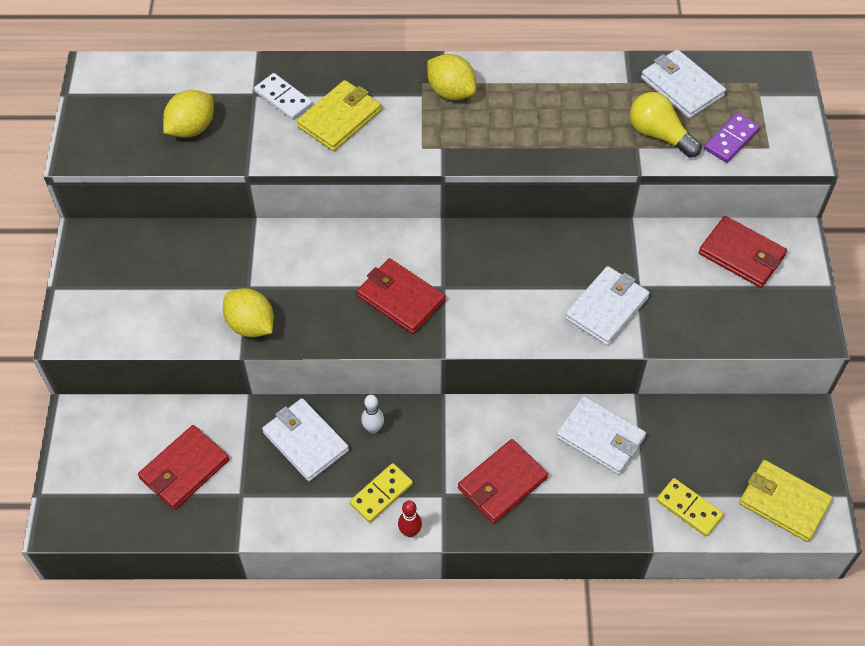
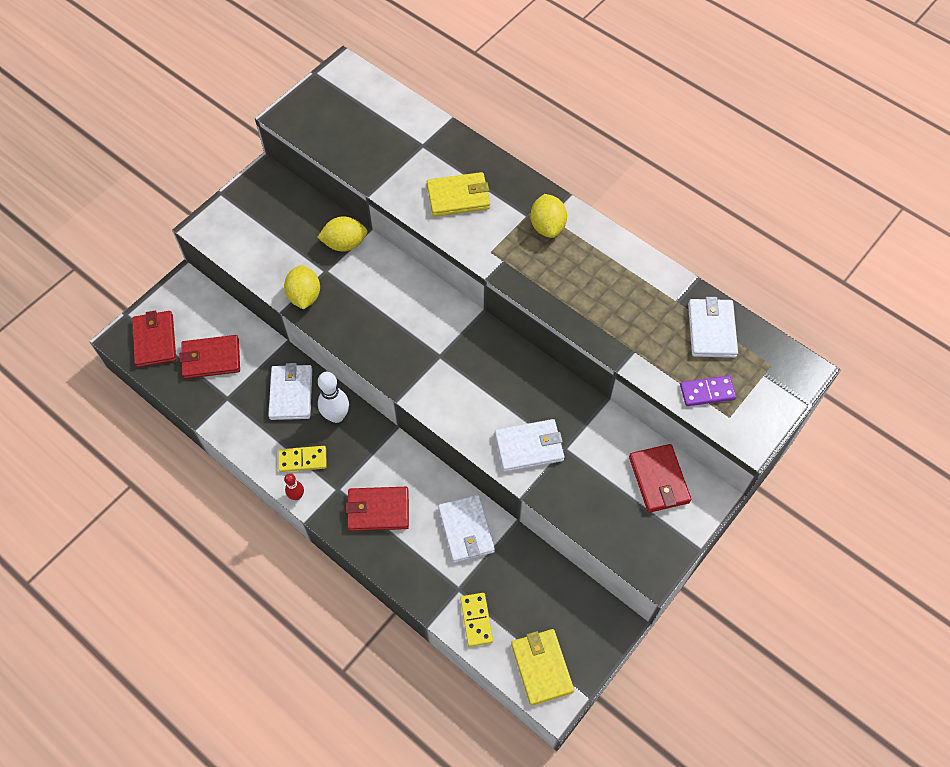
camera: 40 degrees right, 5 degrees up
(191, 128) = (364, 143): yellow lemon -> yellow lemon (344, 244)
(283, 98) = (437, 160): white domino -> none
(373, 428) = (336, 416): white bowling pin -> white bowling pin, size x1.73
(400, 298) = (406, 344): red wallet -> red wallet (155, 340)
(659, 135) = (659, 353): yellow light bulb -> none

